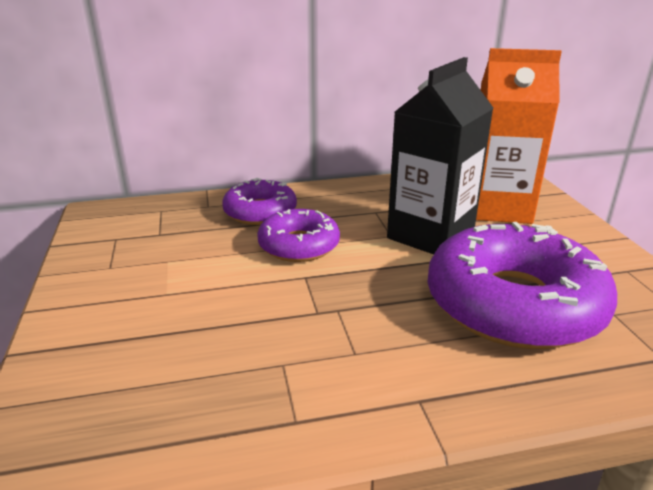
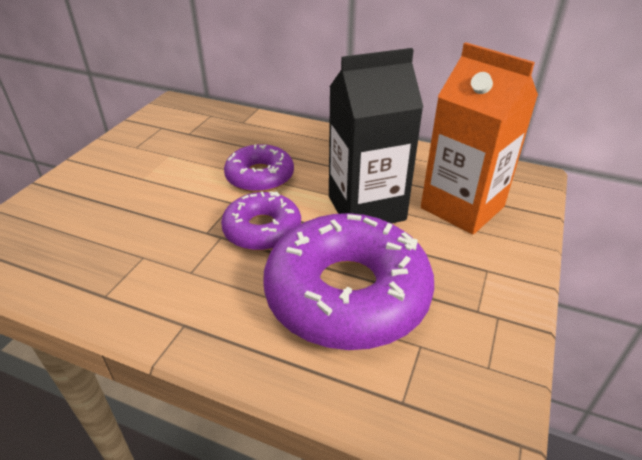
camera: 35 degrees right, 10 degrees up
(260, 212) = (269, 139): purple donut -> purple donut (262, 230)

